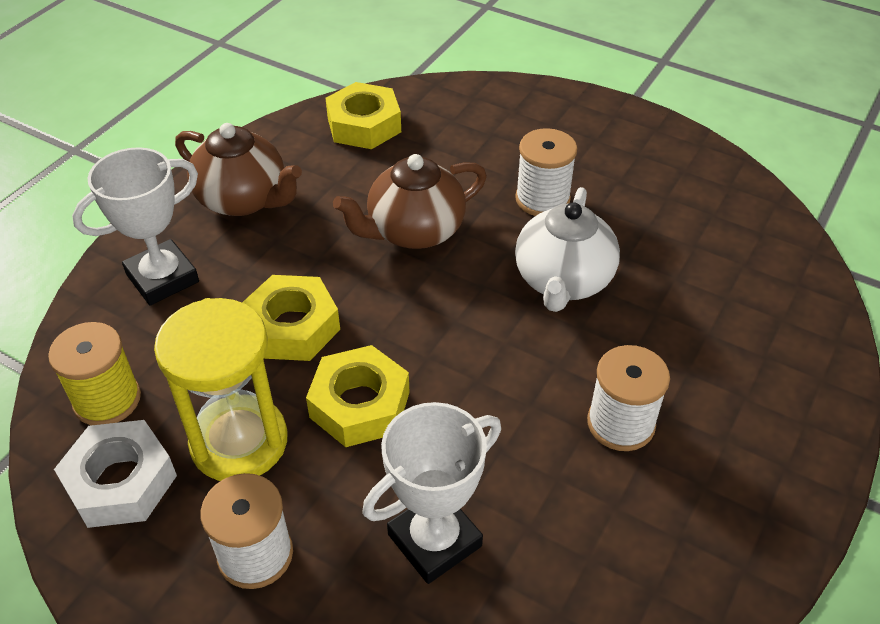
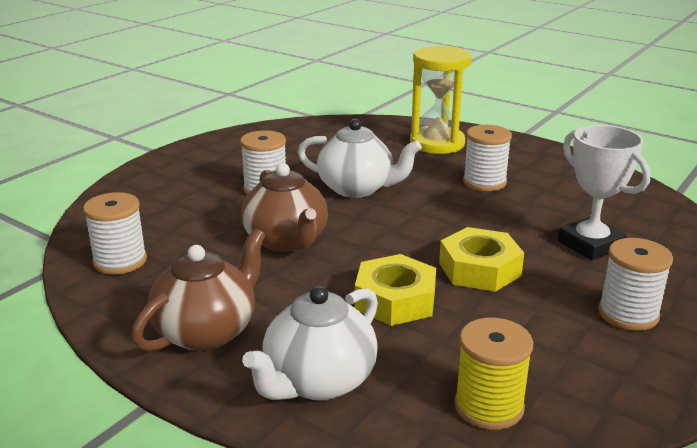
camera: 85 degrees left, 20 degrees down
(121, 482) = (582, 388): white nut -> none
(162, 278) = (318, 381): white trophy -> white teapot
(239, 442) = (525, 324): yellow hourglass -> yellow hourglass (437, 143)
(364, 125) = (120, 261): yellow nut -> white spool

